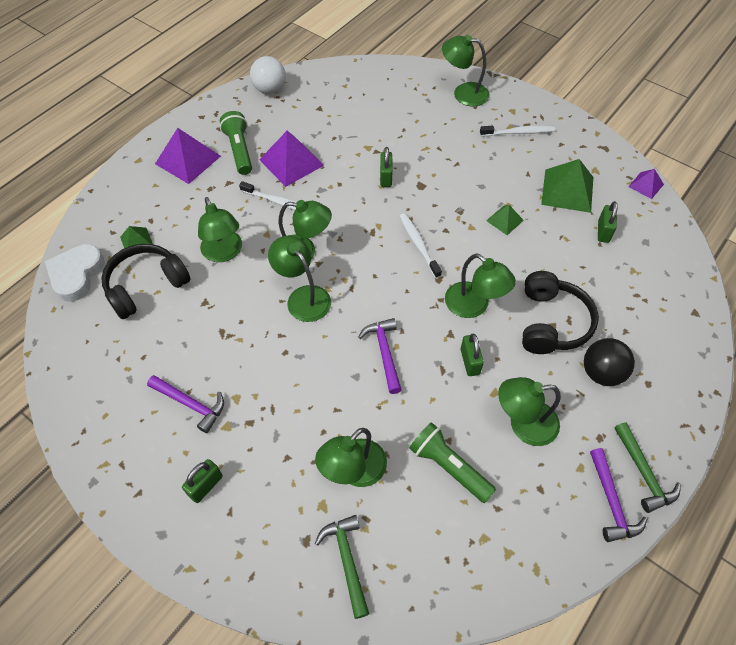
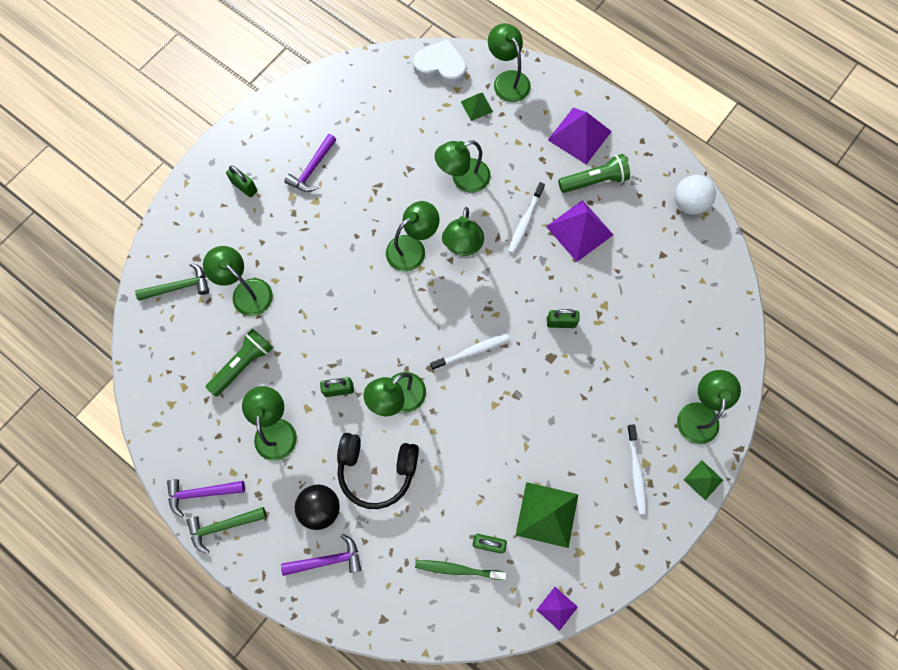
camera: 90 degrees right, 15 degrees up
(109, 215) = (508, 80): none -> green lamp
(146, 286) = (427, 121): black headphones -> none
(384, 352) = (352, 316): purple hammer -> purple hammer (327, 560)
(505, 220) = (503, 440): green pyramid -> green pyramid (703, 480)
(632, 254) = (458, 569): none -> green toothbrush

